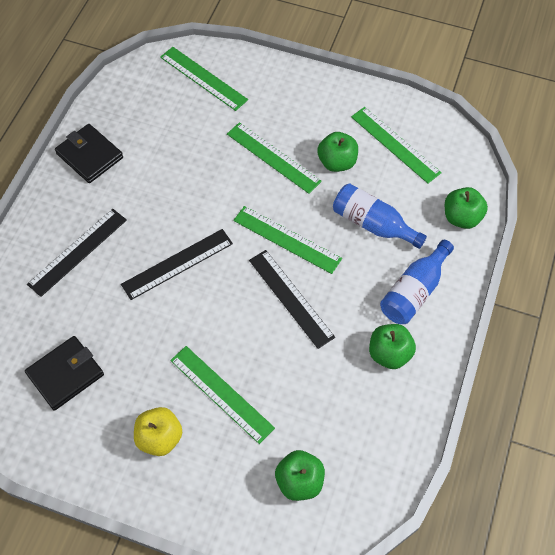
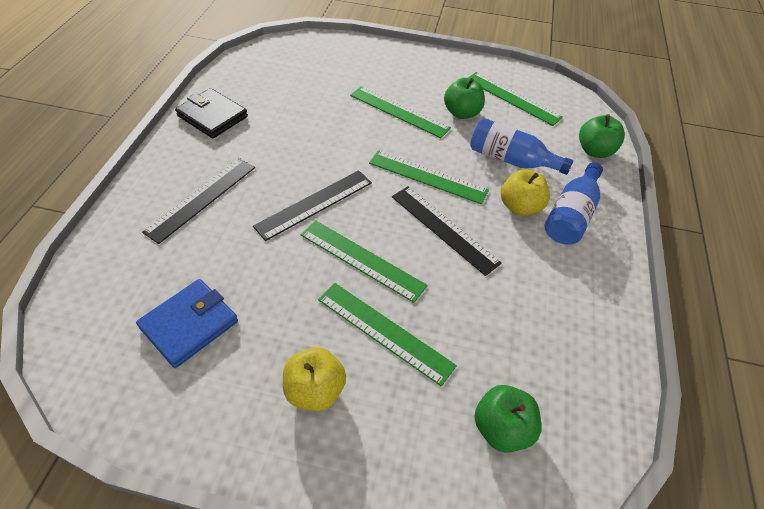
camera: 10 degrees left, 10 degrees down
(65, 374) = (189, 324): black wallet -> blue wallet
(203, 78) = (321, 56): green ruler -> green ruler (362, 260)
(367, 279) = (519, 207): none -> yellow apple
(389, 353) = (565, 275): green apple -> none

